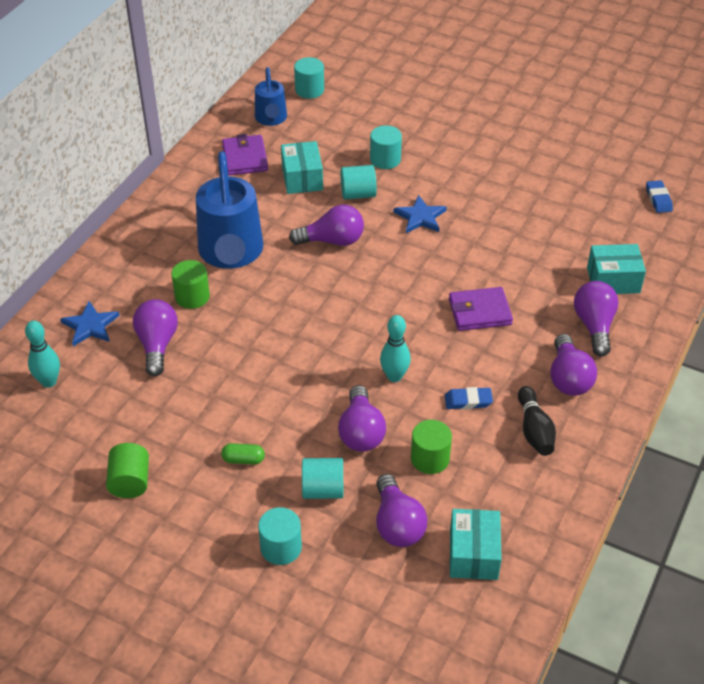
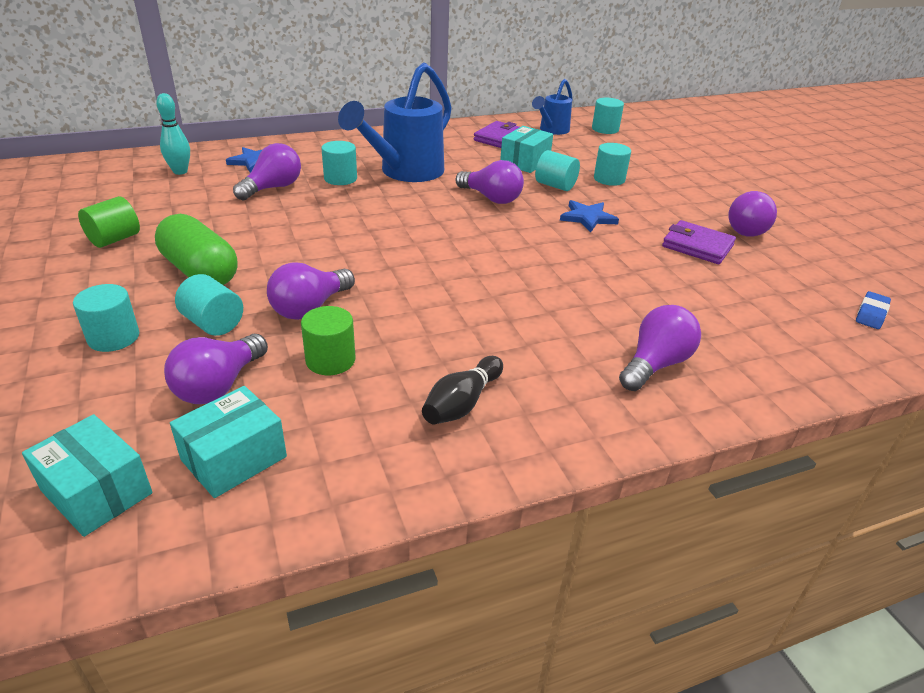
camera: 40 degrees right, 10 degrees down
(192, 296) = (340, 178): green cylinder -> turquoise cylinder
(243, 459) = (200, 271): green capsule -> green capsule, size x2.32
(394, 376) = (400, 291): turquoise bowling pin -> none
(468, 401) = (435, 343): blue eraser -> none
(479, 312) = (547, 294): purple wallet -> purple wallet (697, 246)
(568, 378) = (564, 386): purple light bulb -> purple light bulb (750, 229)
(613, 280) = (729, 343): turquoise box -> turquoise box (97, 492)

